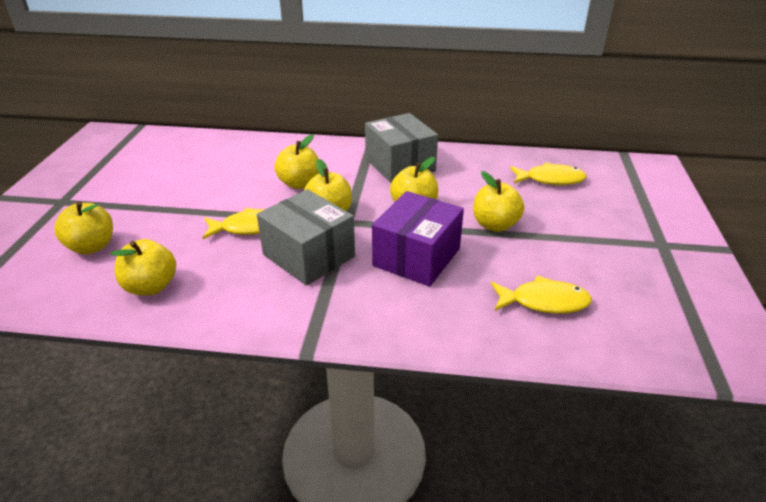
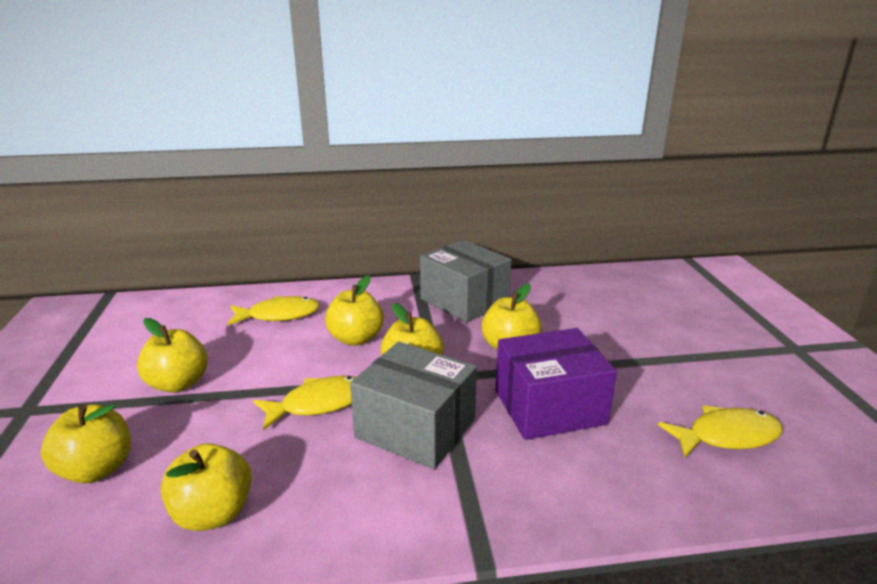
camera: 15 degrees left, 10 degrees down
(417, 257) = (549, 407): purple box -> purple box turned 60 degrees clockwise
(495, 225) = (613, 354): yellow apple -> yellow apple (178, 383)
(550, 179) = (637, 295): yellow fish -> yellow fish (279, 315)

